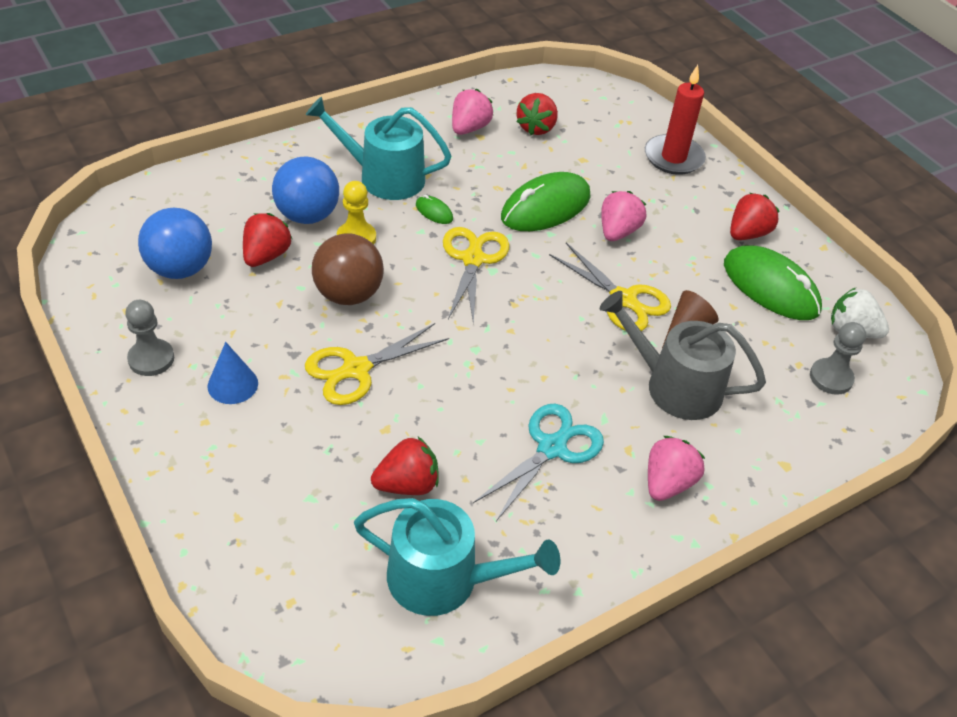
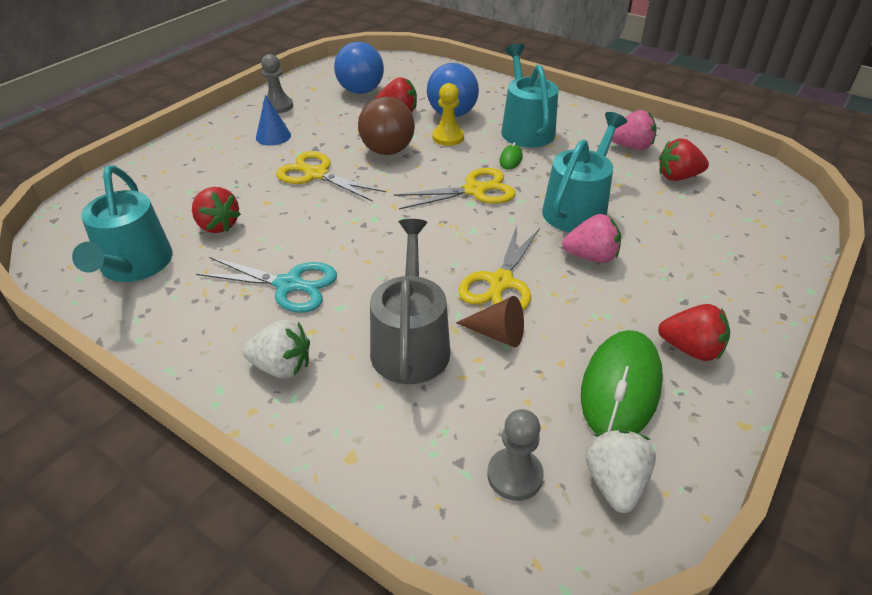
camera: 70 degrees right, 5 degrees down
(545, 207) = (577, 208): green mouse -> turquoise watering can
(667, 483) = (282, 367): pink strawberry -> white strawberry
(673, 157) = (747, 266): red candle -> none

